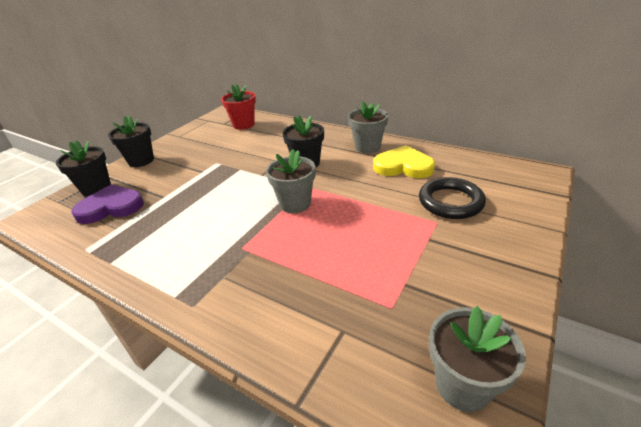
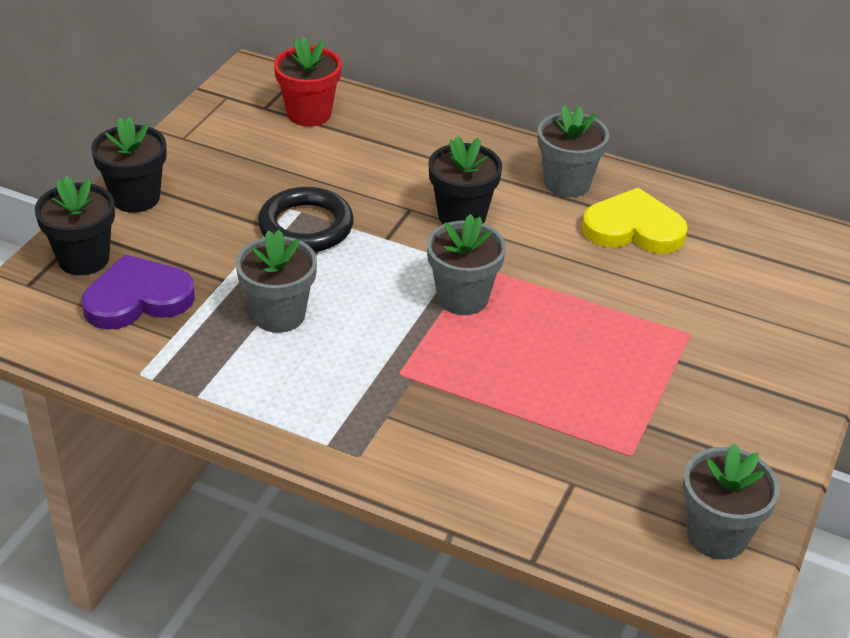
camera: 10 degrees left, 5 degrees up
(184, 214) = (279, 315): none -> grey flower pot
(450, 202) = (710, 300): black ring -> black ring (306, 226)

